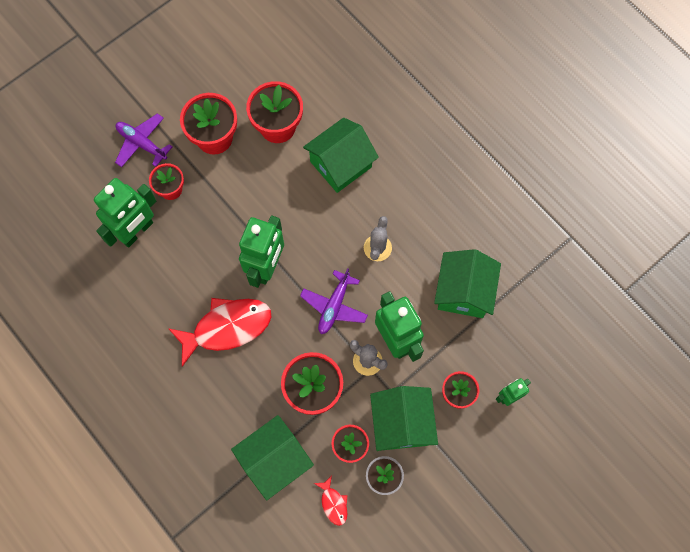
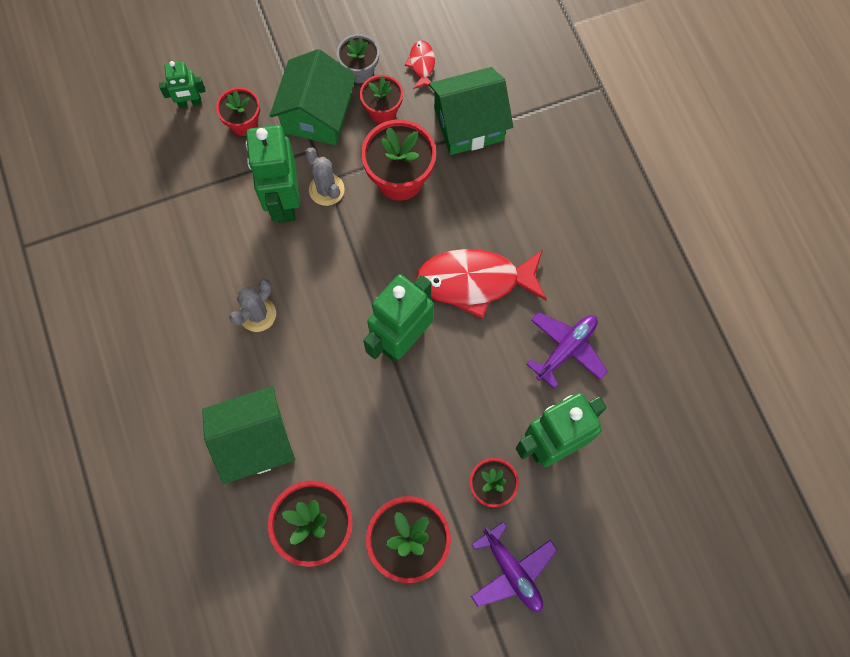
camera: 160 degrees left, 0 degrees up
(334, 306) = (339, 263): purple plane -> purple plane (566, 349)
(463, 292) = (181, 227): green house -> none

